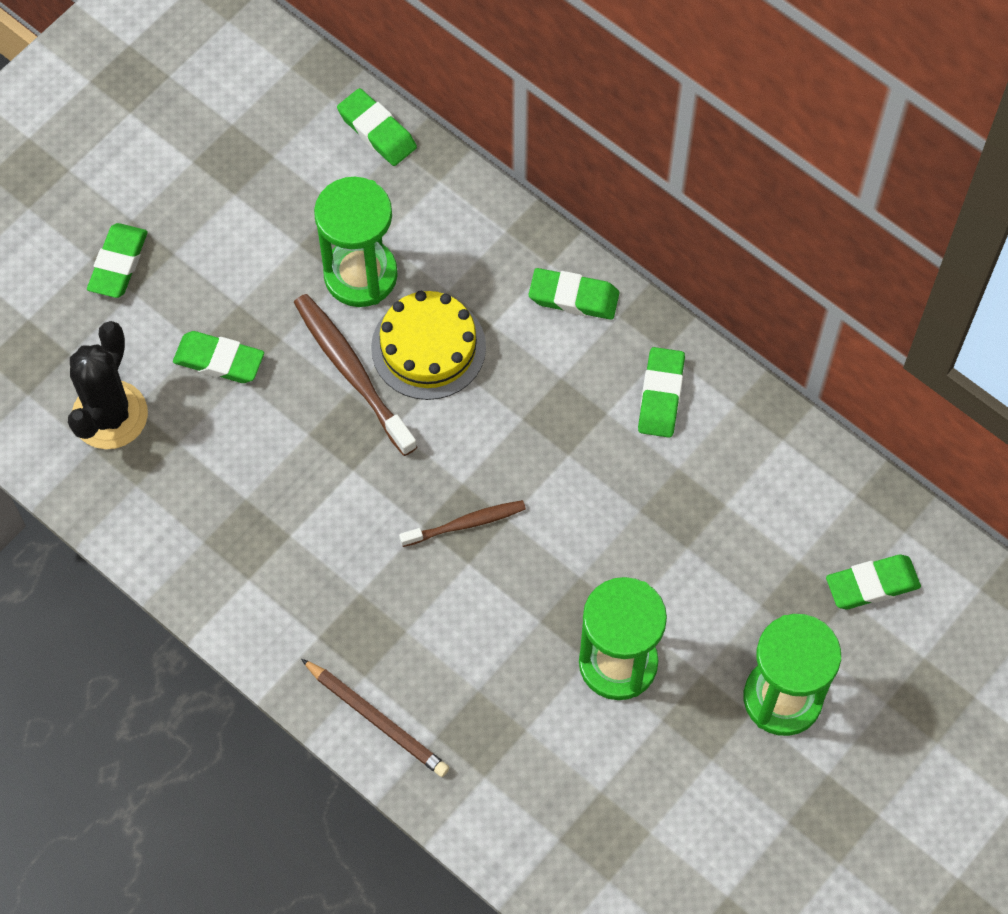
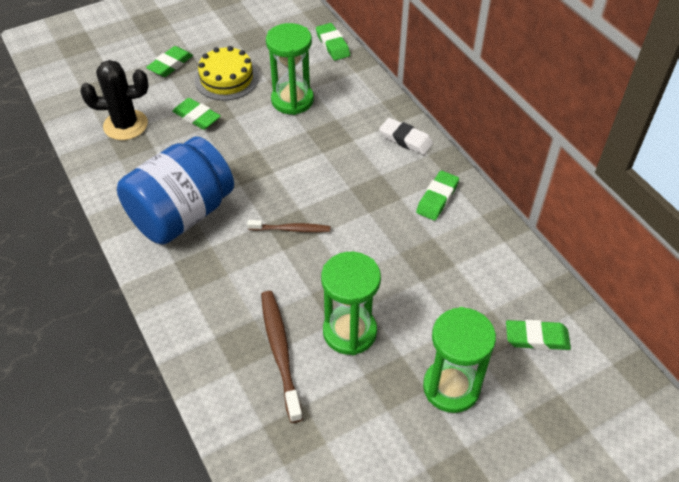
camera: 20 degrees right, 15 degrees down
(110, 415) = (125, 125): black cactus -> black cactus turned 45 degrees clockwise
(288, 553) = (182, 214): none -> blue jar
(352, 372) = (265, 140): brown toothbrush -> brown toothbrush (280, 352)
(377, 720) = (184, 316): brown pencil -> none
(428, 347) = (312, 140): yellow cake -> yellow cake (226, 79)
(573, 297) = (405, 139): green eraser -> white eraser

